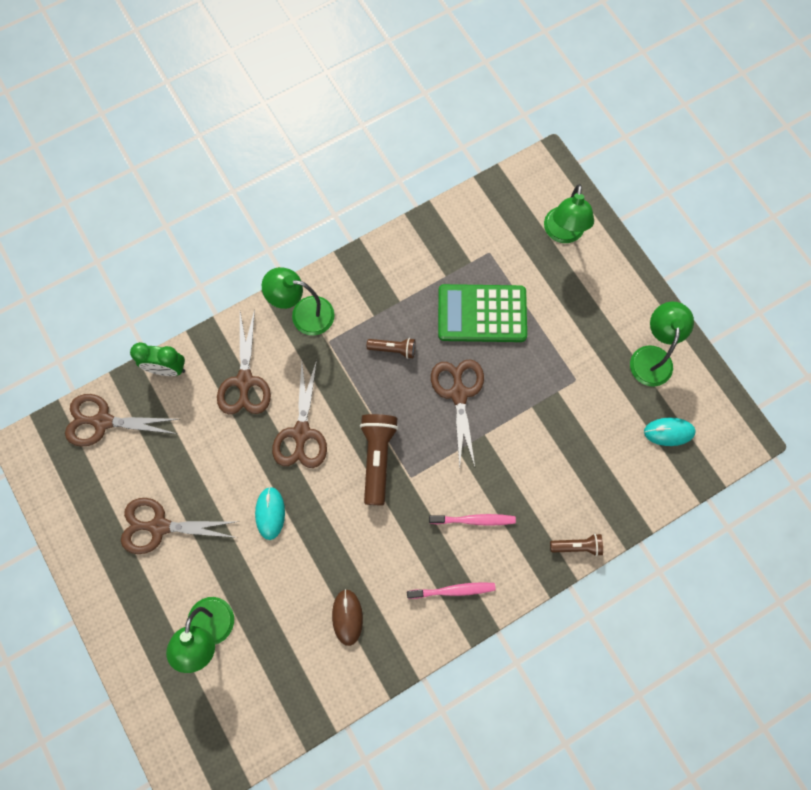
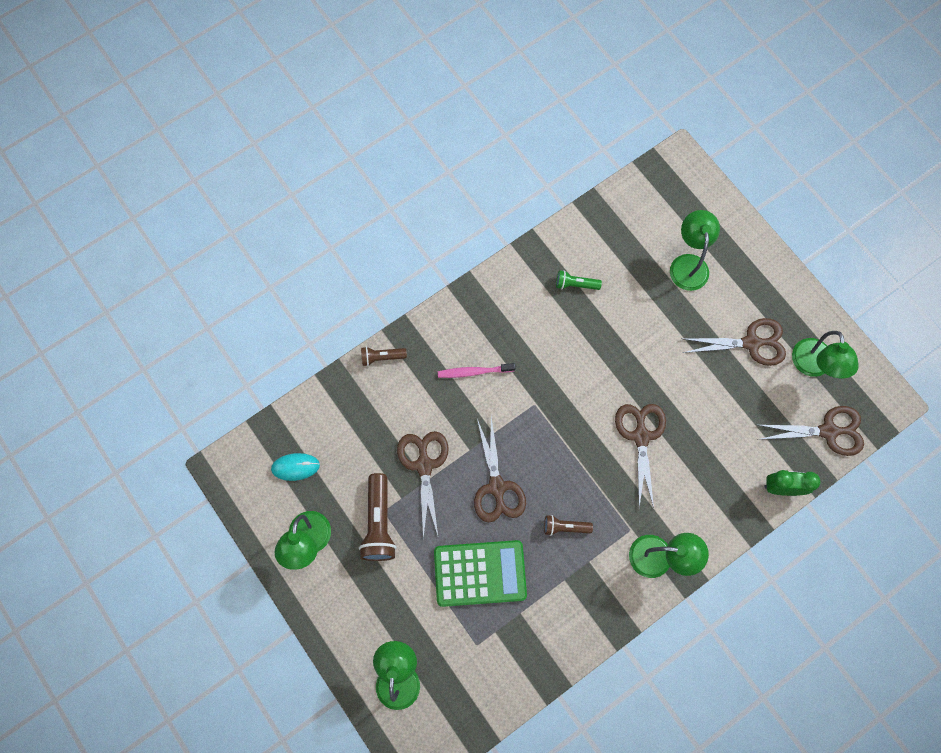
camera: 175 degrees right, 0 degrees up
(98, 493) = (813, 366): none -> green lamp
(245, 381) = (704, 482): brown scissors -> brown scissors (424, 465)
(270, 513) = (656, 362): turquoise mouse -> none
(347, 617) = (575, 284): brown mouse -> green flashlight
(377, 458) = (567, 419): brown flashlight -> brown flashlight (379, 523)
(453, 590) = (488, 312): pink toothbrush -> none

